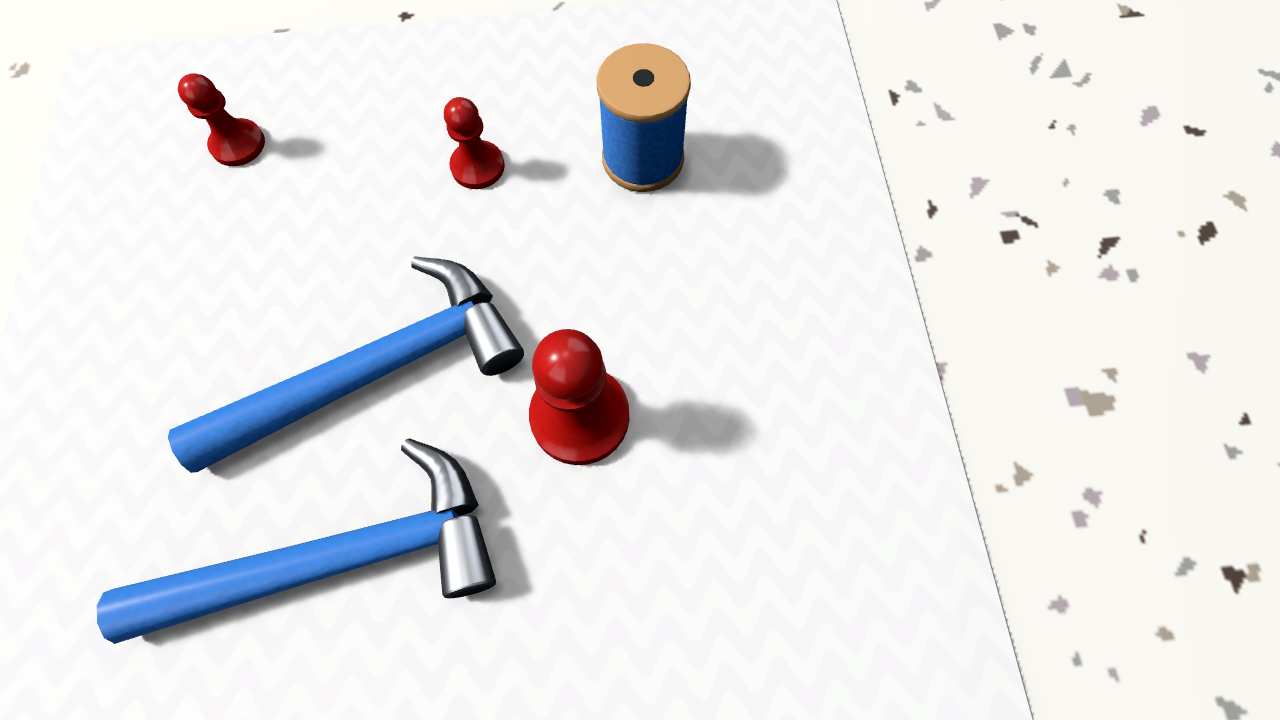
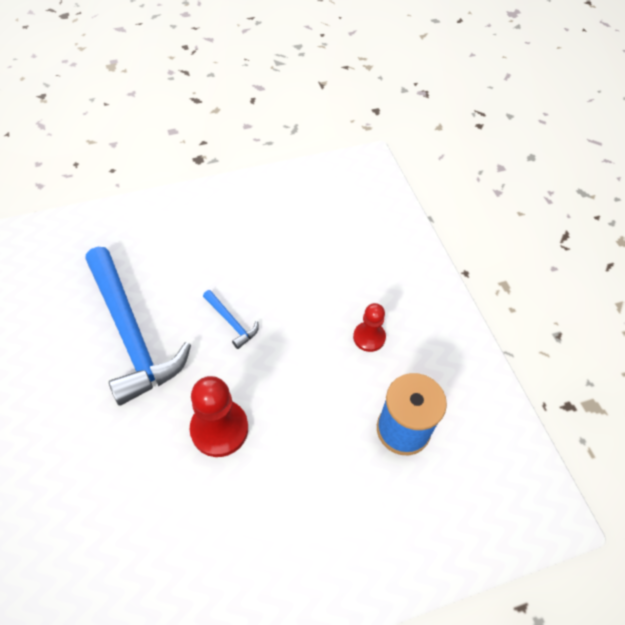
camera: 75 degrees right, 10 degrees down
(238, 144) = (349, 223): red pawn -> none
(377, 370) = (231, 322): blue hammer -> blue hammer, size x0.41

